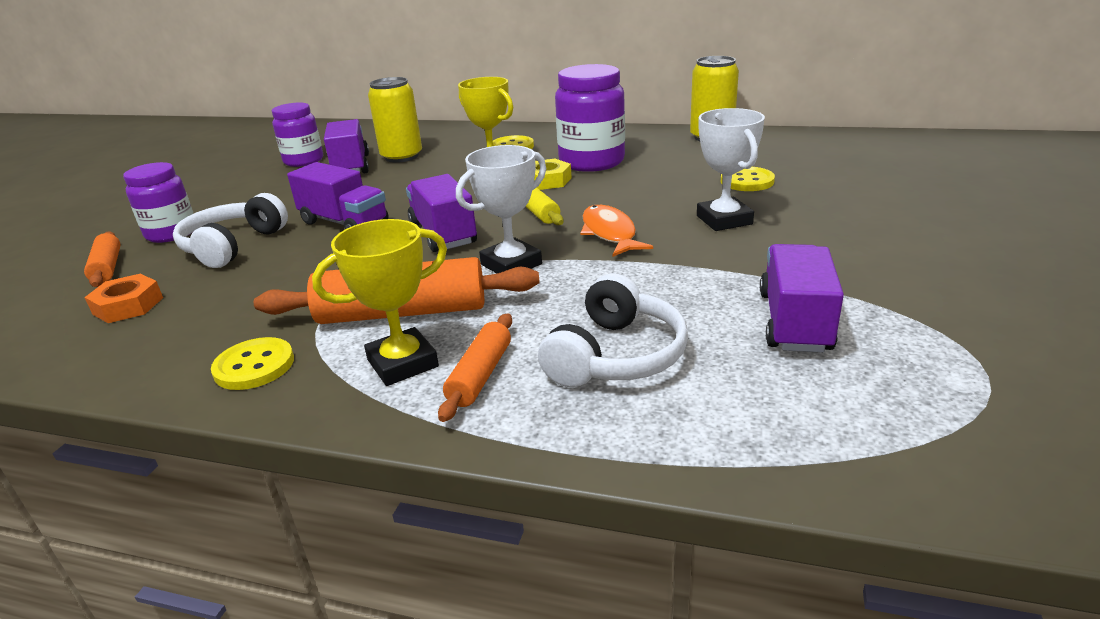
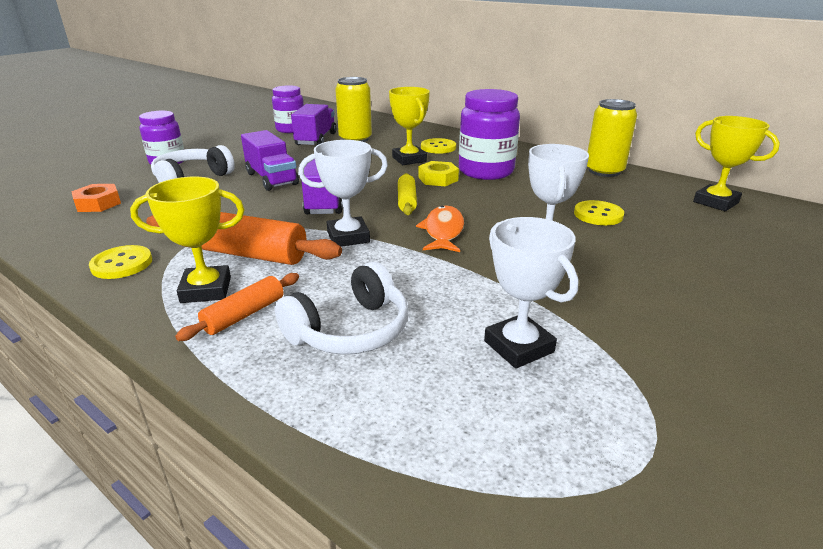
camera: 20 degrees right, 0 degrees up
(107, 267) = (112, 176): orange rolling pin -> none
(794, 321) = (518, 346): purple truck -> white trophy
(839, 146) = (715, 202): none -> yellow trophy

